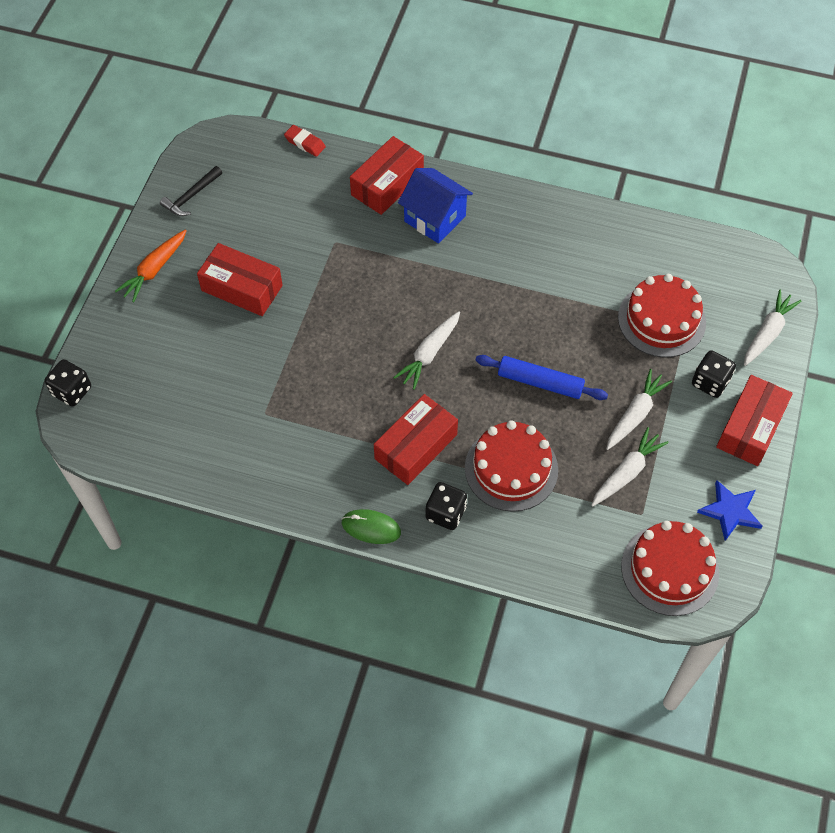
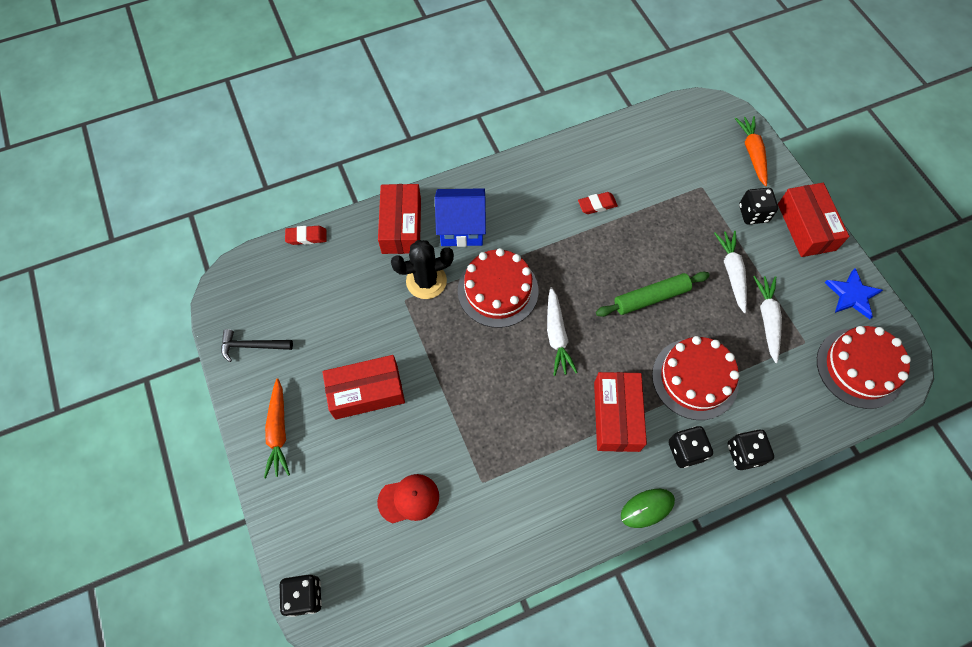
camera: 40 degrees left, 5 degrees up
(191, 196) = (252, 346): black hammer -> black hammer turned 90 degrees clockwise
(201, 384) = (409, 499): none -> red cap
(365, 240) = (426, 281): none -> black cactus
(492, 552) = (744, 453): none -> black dice
(540, 382) = (651, 297): blue rolling pin -> green rolling pin
(571, 278) = (597, 205): none -> red eraser
(661, 320) = (682, 192): red cake -> red cake (498, 290)
(767, 333) = (752, 153): white carrot -> orange carrot

